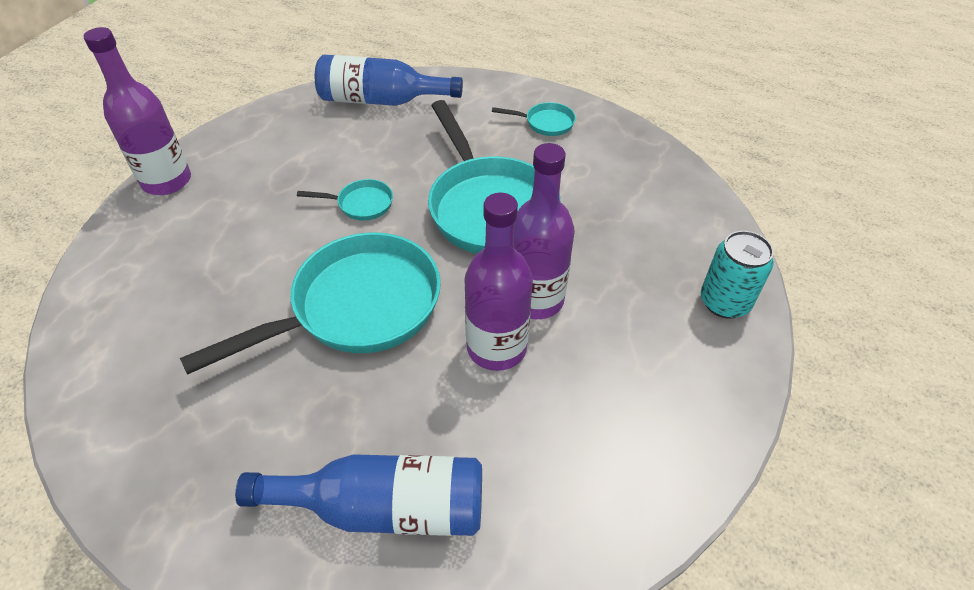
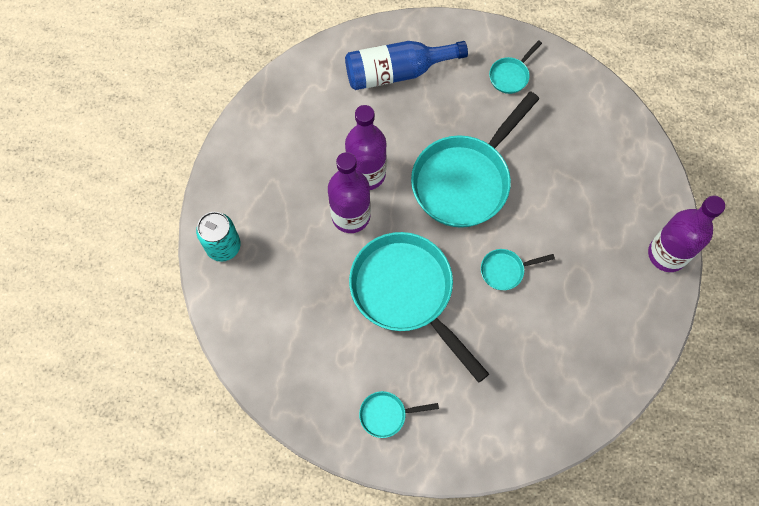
camera: 165 degrees right, 20 degrees up
(191, 447) = (510, 75): none -> turquoise pan
(381, 100) = (549, 407): blue bottle -> none

